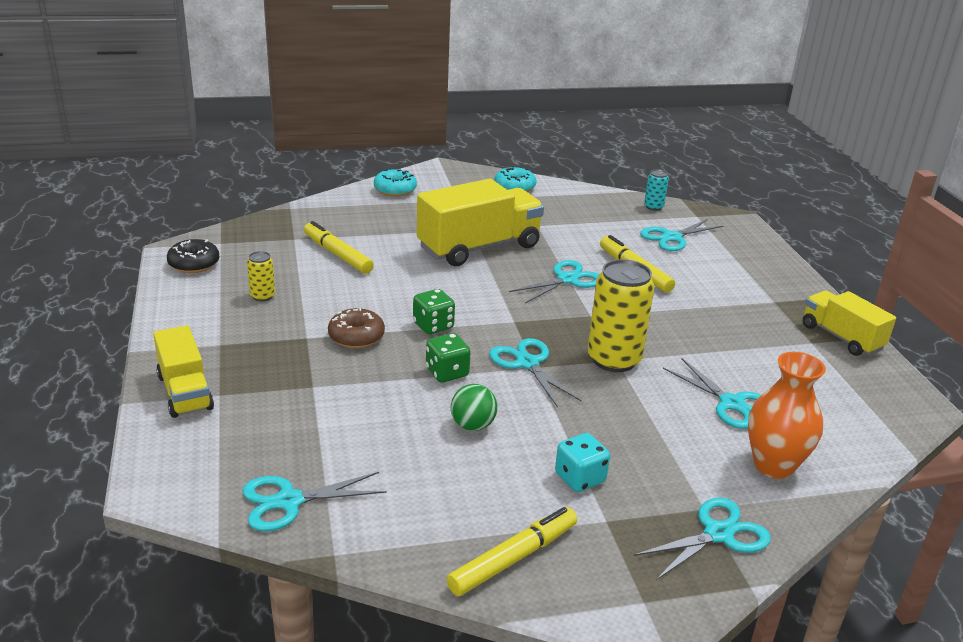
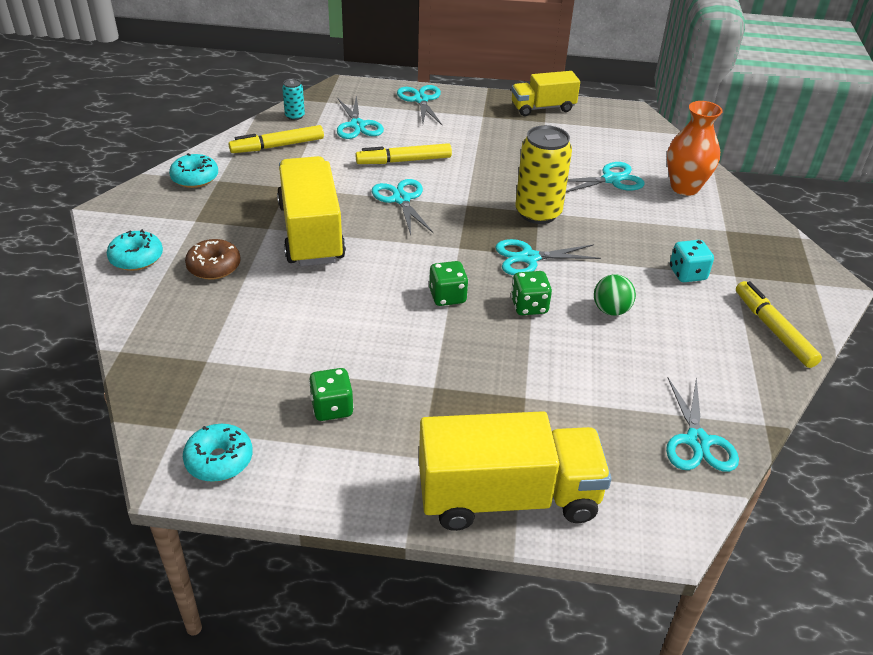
camera: 70 degrees left, 10 degrees up
(185, 392) = (508, 497): yellow truck -> yellow truck, size x1.67
(194, 264) = (219, 460): black donut -> turquoise donut
(262, 296) = (332, 408): yellow can -> green dice
(337, 254) = (268, 332): yellow marker -> yellow marker (277, 146)
(356, 337) = (447, 351): brown donut -> brown donut (214, 267)
(719, 534) = (752, 233): turquoise scissors -> turquoise scissors (421, 100)

